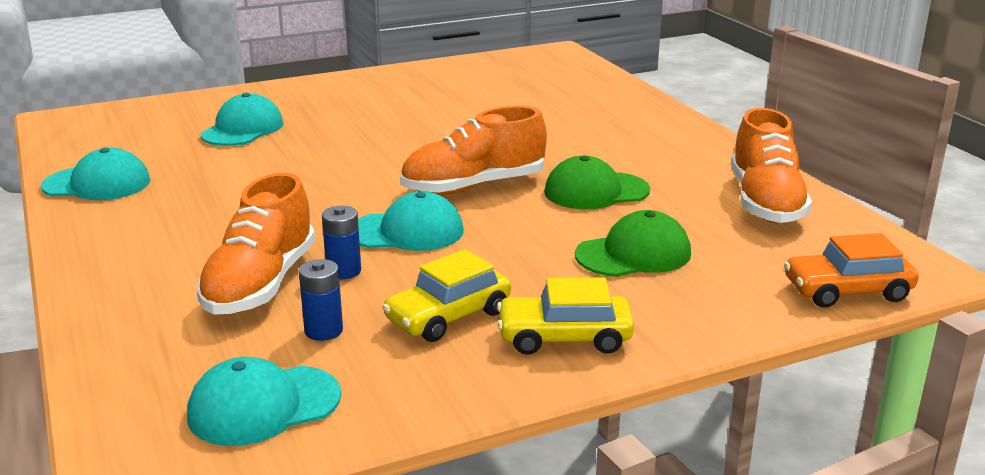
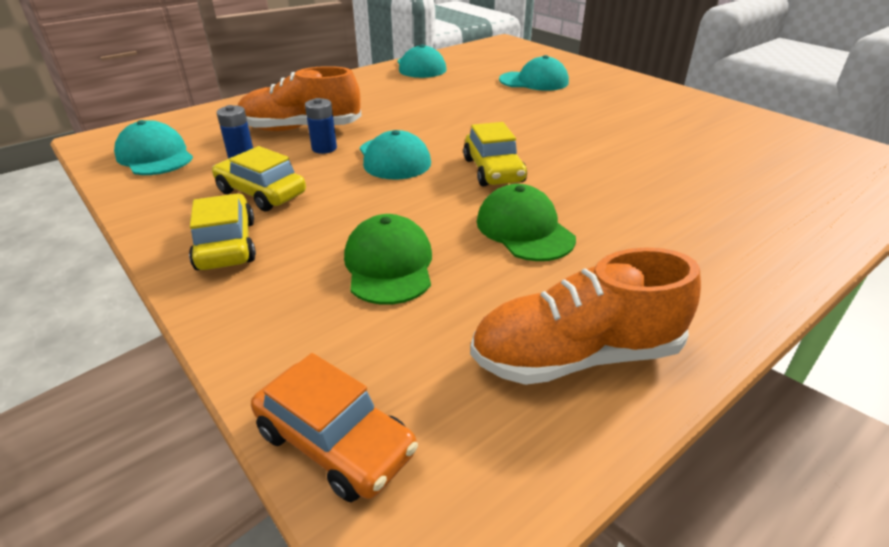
camera: 75 degrees right, 10 degrees up
(473, 186) = (493, 170): orange shoe -> yellow car
(633, 254) = (389, 265): green cap -> green cap turned 150 degrees counterclockwise
(847, 291) = (335, 442): orange car -> orange car turned 150 degrees clockwise

